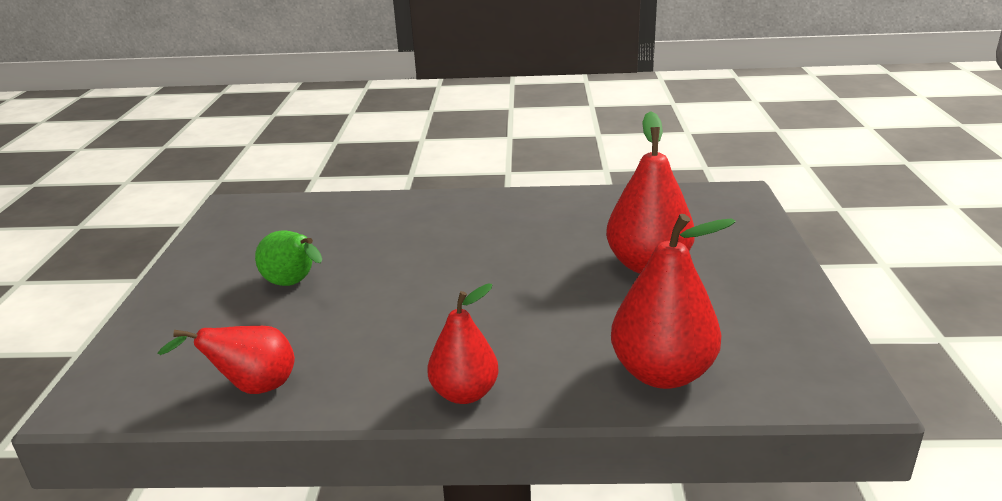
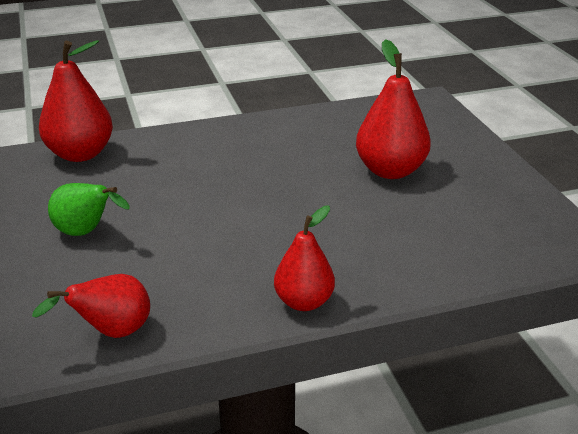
camera: 20 degrees left, 5 degrees up
(662, 373) = (449, 257): red pear -> red pear (80, 154)

